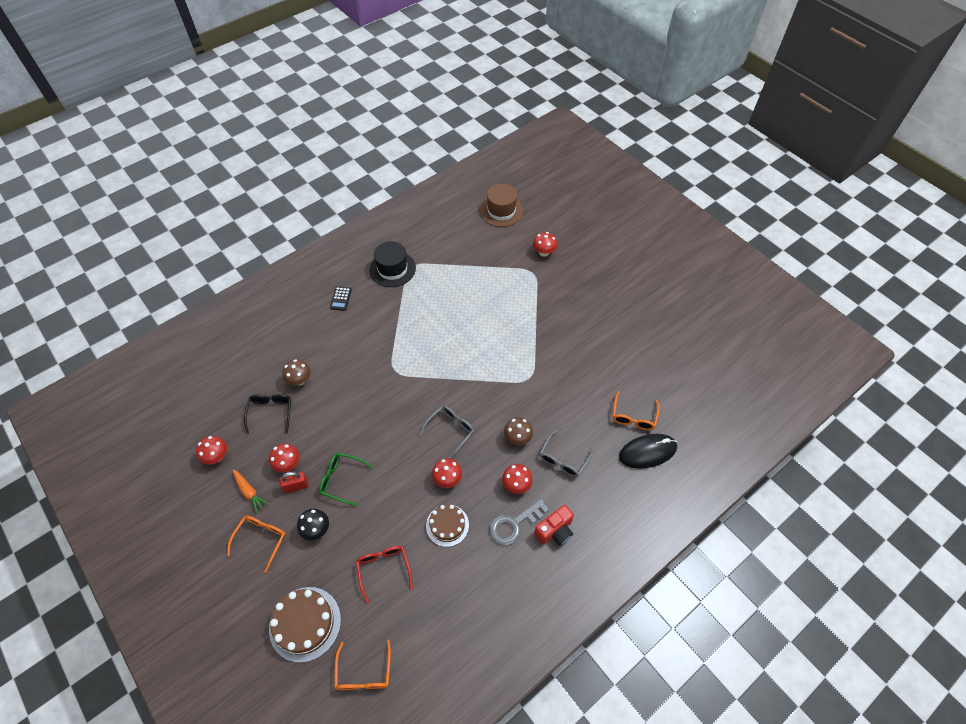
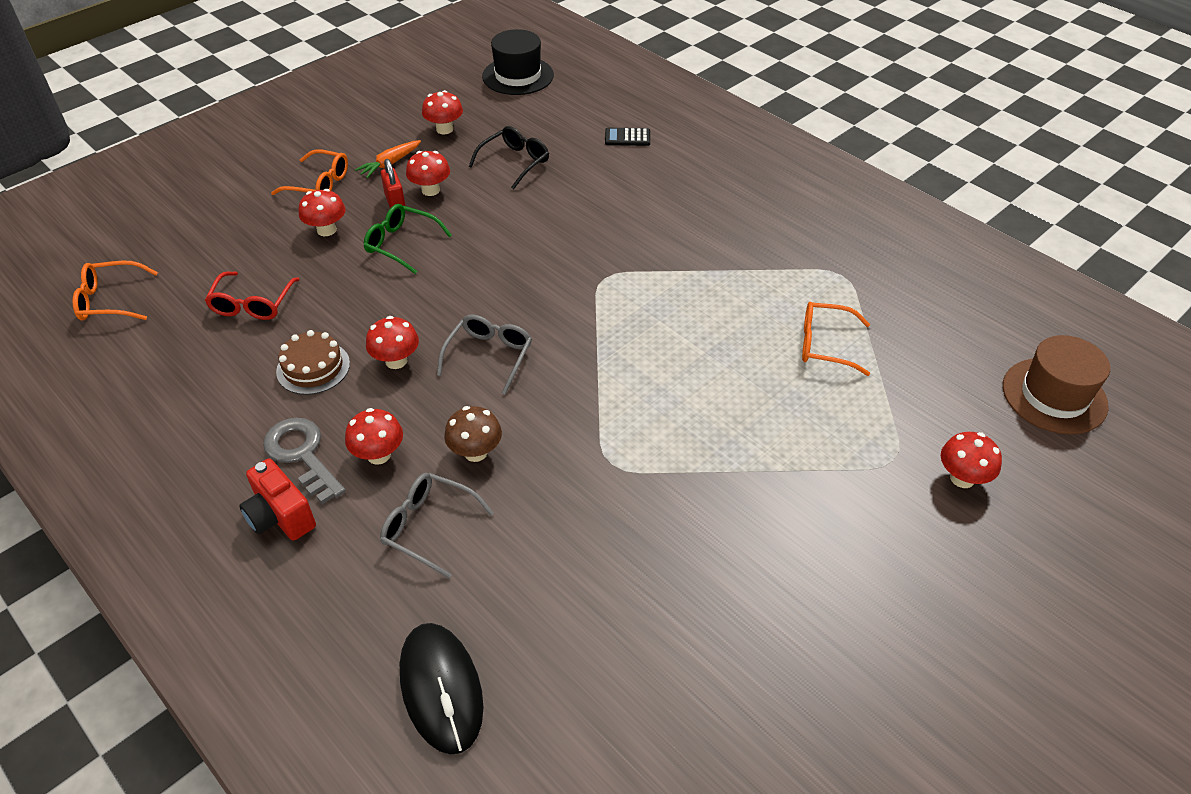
camera: 85 degrees right, 10 degrees down
(270, 413) = (514, 163): black glasses -> black glasses turned 45 degrees counterclockwise
(300, 380) = (573, 181): brown mushroom -> none
(305, 623) = (194, 238): brown cake -> none
(316, 529) = (326, 230): black mushroom -> red mushroom
(341, 298) = (740, 200): black calculator -> black calculator (627, 137)
(342, 480) = (402, 244): green glasses -> green glasses turned 75 degrees counterclockwise
(384, 570) = (253, 303): red glasses -> red glasses turned 120 degrees clockwise
(392, 269) = (826, 251): black hat -> black hat (518, 76)
(450, 431) = (489, 357): grey glasses -> grey glasses turned 105 degrees counterclockwise
(633, 416) = (534, 662): orange glasses -> orange glasses (826, 345)

